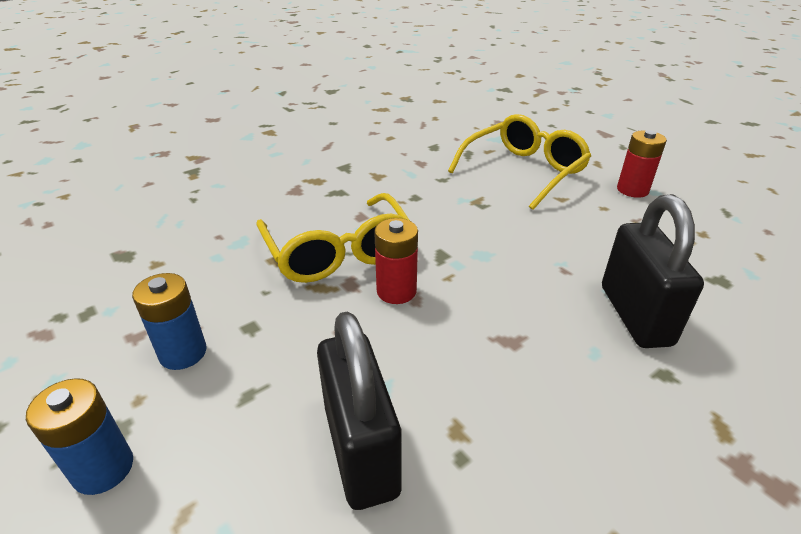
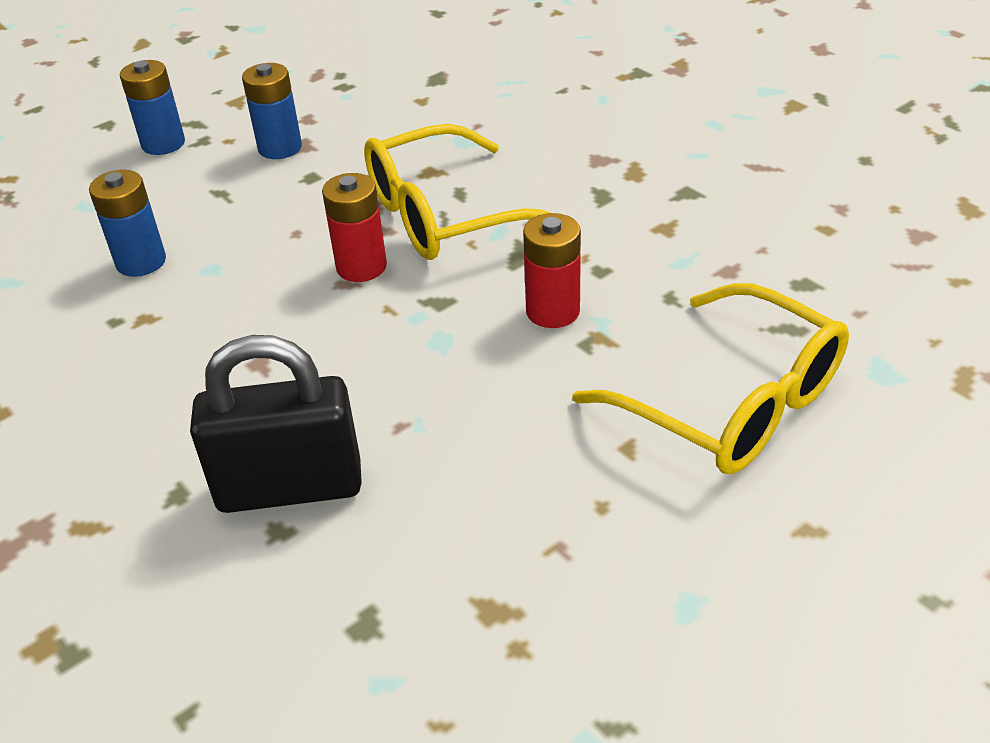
camera: 90 degrees right, 5 degrees up
(361, 450) = (141, 262): black padlock -> blue battery
(632, 190) = (686, 568): red battery -> red battery (552, 311)

